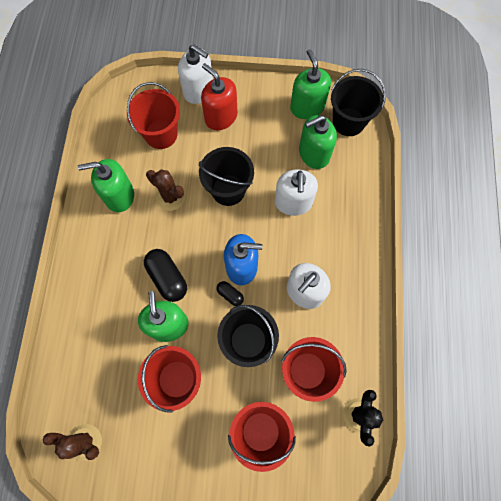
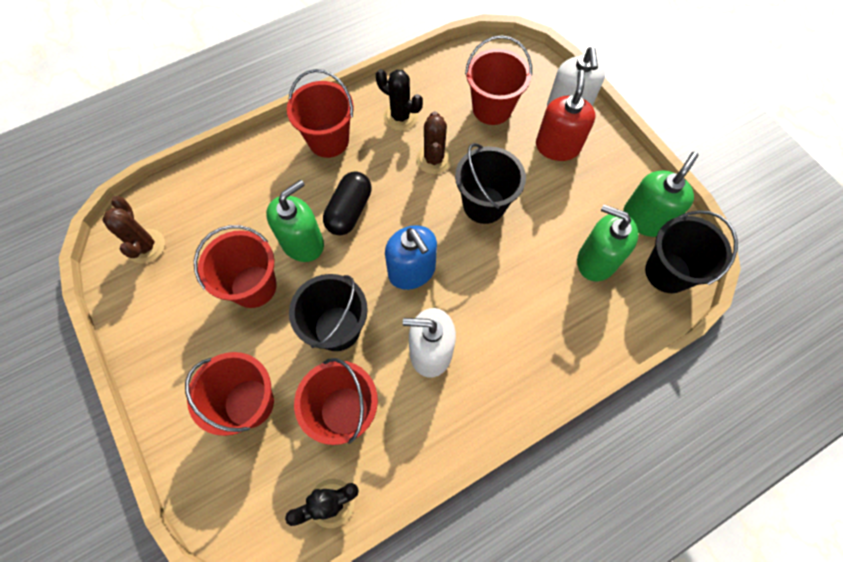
camera: 55 degrees right, 5 degrees down
(99, 256) = (328, 140): none -> red bucket
(119, 196) = (400, 117): green soap dispenser -> black cactus
(230, 295) = (373, 279): black capsule -> none
(293, 202) = (522, 275): white soap dispenser -> none

